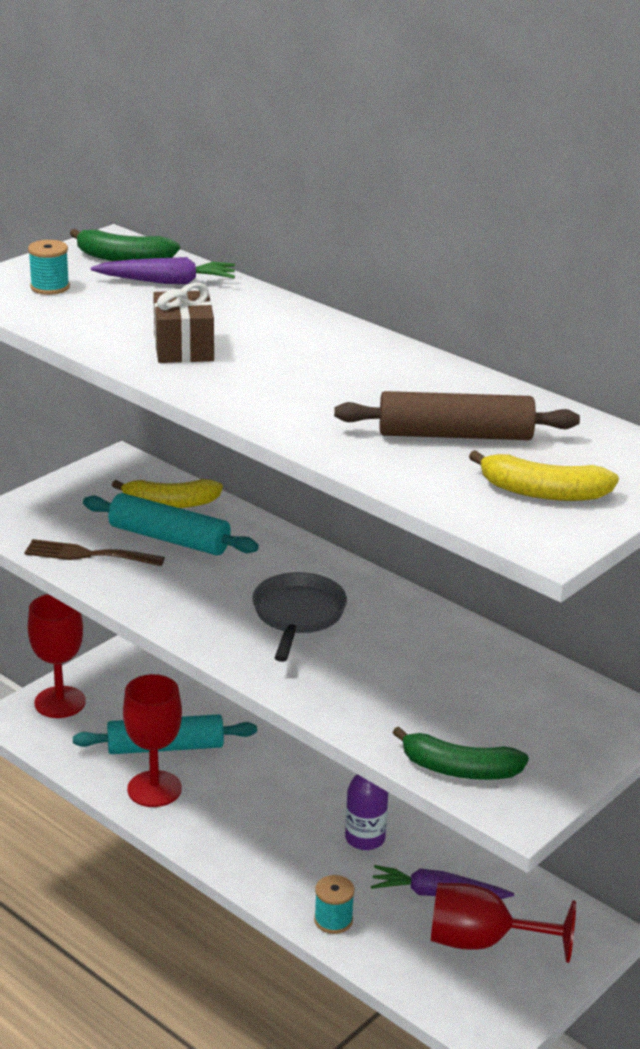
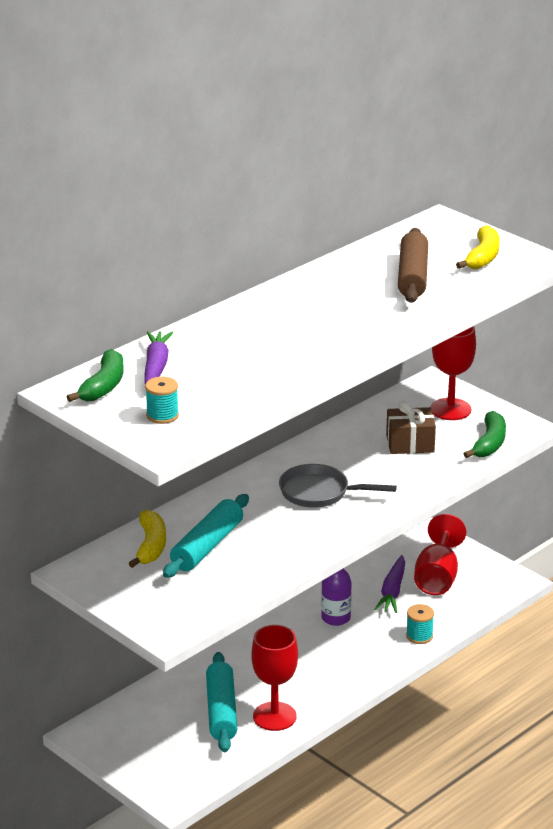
camera: 85 degrees left, 0 degrees up
(60, 702) = (152, 771): red goblet -> red goblet (450, 409)
(88, 555) = (229, 584): brown fork -> none
(183, 348) = (282, 361): brown gift -> brown gift (410, 444)

